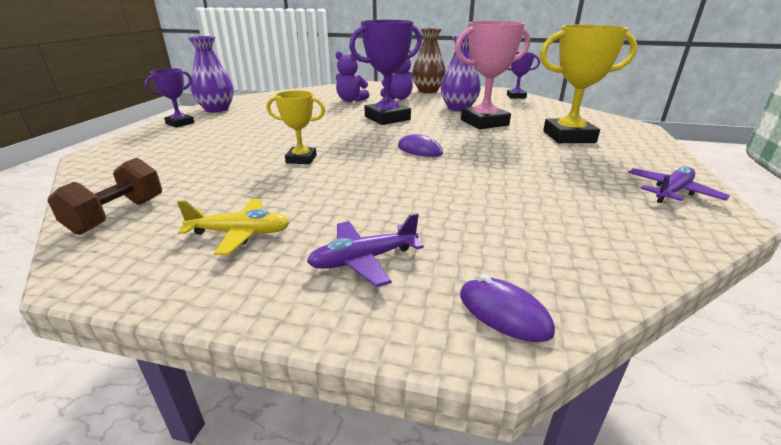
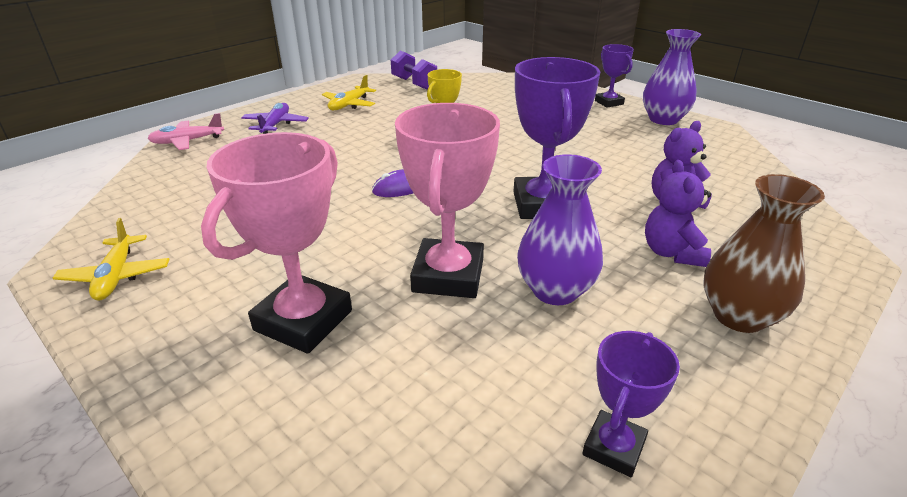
camera: 120 degrees right, 5 degrees up
(117, 215) = (414, 84): brown dumbbell -> purple dumbbell
(504, 313) = (187, 141): purple mouse -> pink plane
(568, 137) = (303, 320): yellow trophy -> pink trophy
(671, 192) = (116, 276): purple plane -> yellow plane

